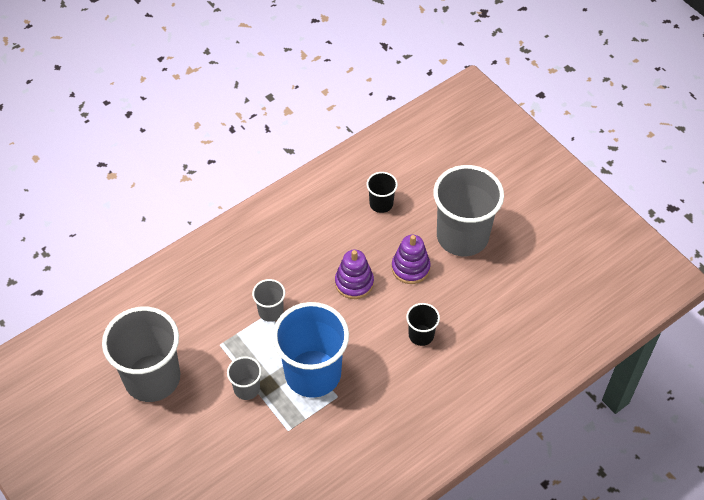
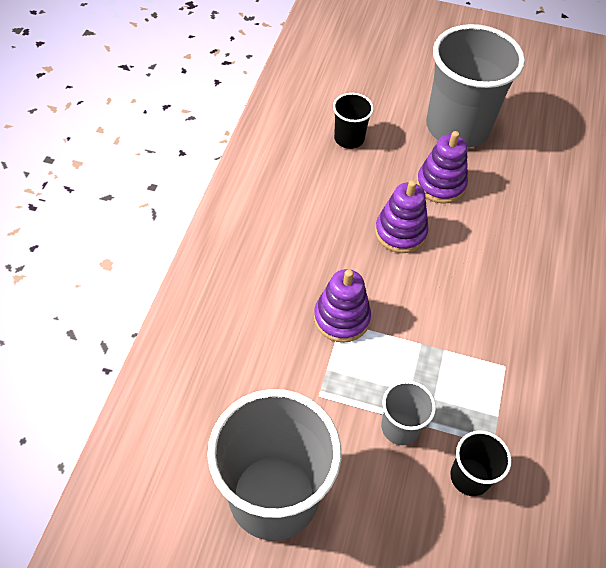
camera: 40 degrees left, 0 degrees up
(270, 311) = (341, 318): grey cup -> purple stacking toy
(313, 373) = (455, 358): blue cup -> none
(421, 335) = (519, 245): black cup -> black cup (470, 477)

